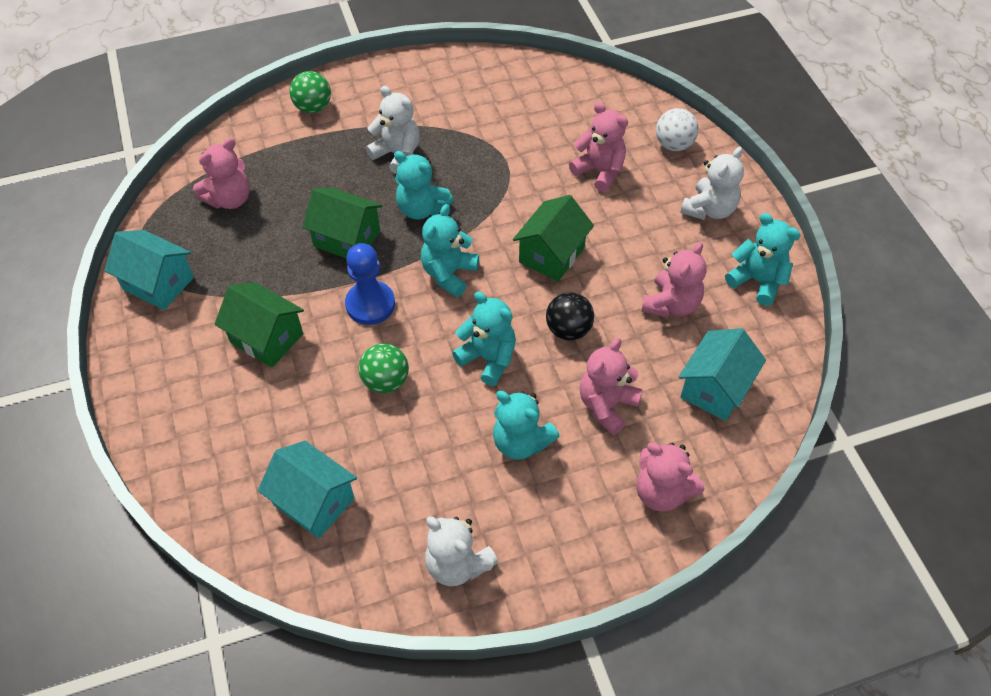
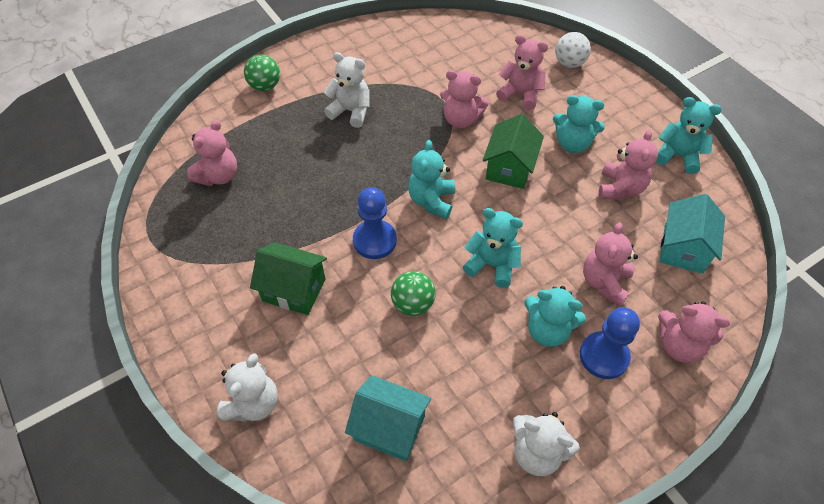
camera: 15 degrees left, 0 degrees up
(158, 283) = (178, 262): turquoise house -> none
(347, 238) = (334, 189): green house -> none
(421, 209) = (388, 152): turquoise teddy bear -> turquoise teddy bear (572, 144)
(518, 188) = (461, 119): none -> pink teddy bear
(568, 330) = (548, 226): black ball -> none
(571, 484) = (604, 356): none -> blue pawn
(709, 209) = (617, 108): white teddy bear -> white teddy bear (253, 403)

